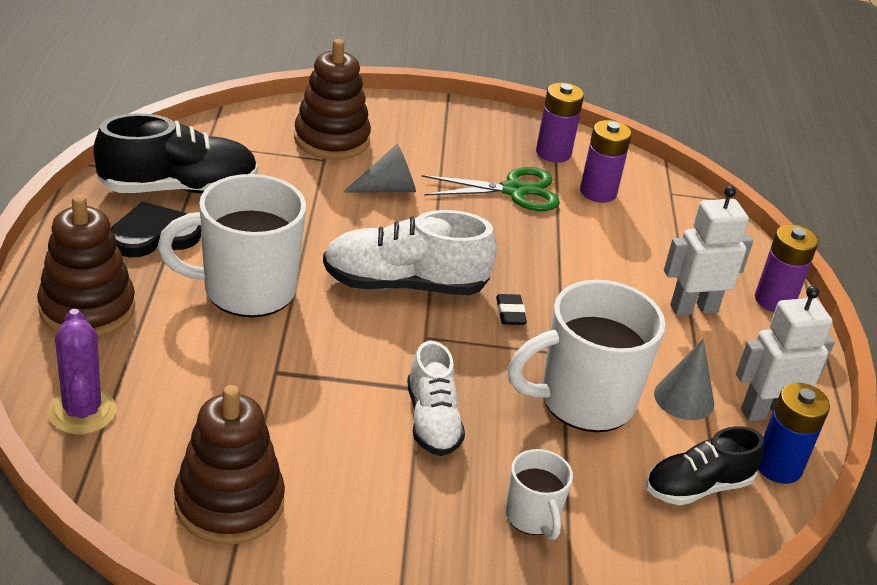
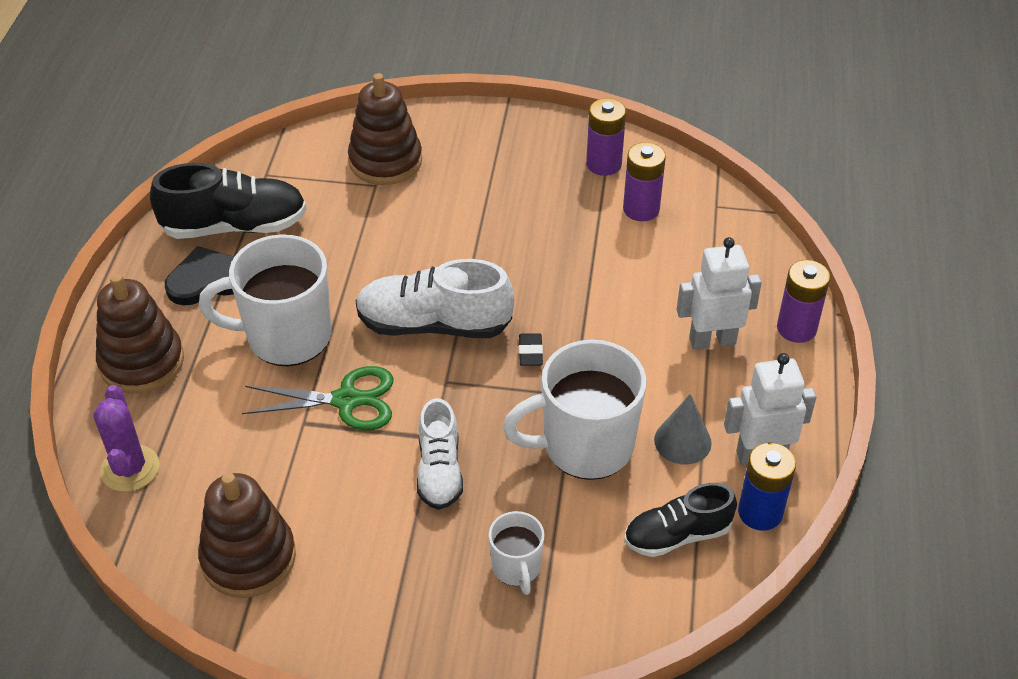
camera: 10 degrees right, 10 degrees up
(387, 189) = (432, 216): grey cone -> none
(514, 191) = (557, 212): green scissors -> green scissors (346, 400)

